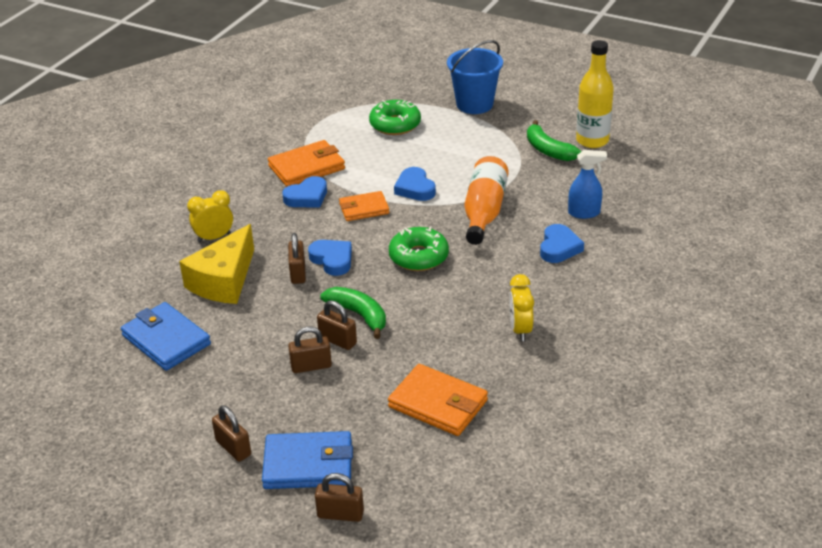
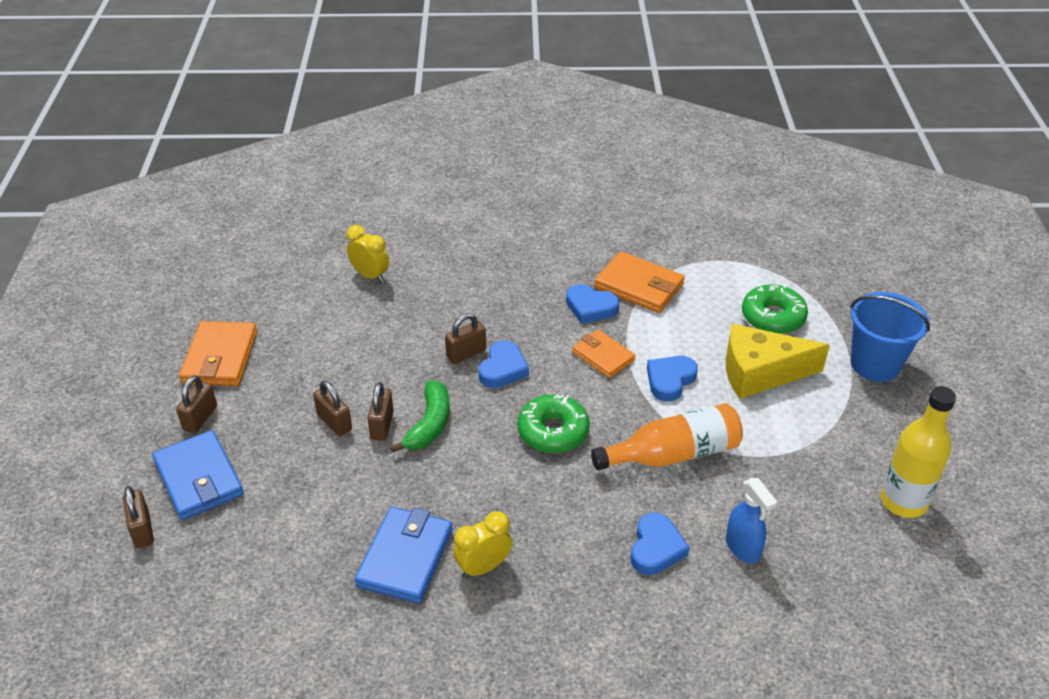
camera: 60 degrees right, 5 degrees up
(166, 340) = (320, 312): blue wallet -> blue wallet (405, 558)
(214, 237) = (481, 275): yellow clock -> yellow clock (370, 276)
(224, 281) = (422, 310): yellow cheese -> yellow cheese (760, 373)
(438, 404) = (326, 542): orange wallet -> orange wallet (220, 357)
(548, 150) = (843, 466): green banana -> none
(559, 247) = (656, 548): blue heart -> blue heart turned 60 degrees counterclockwise

